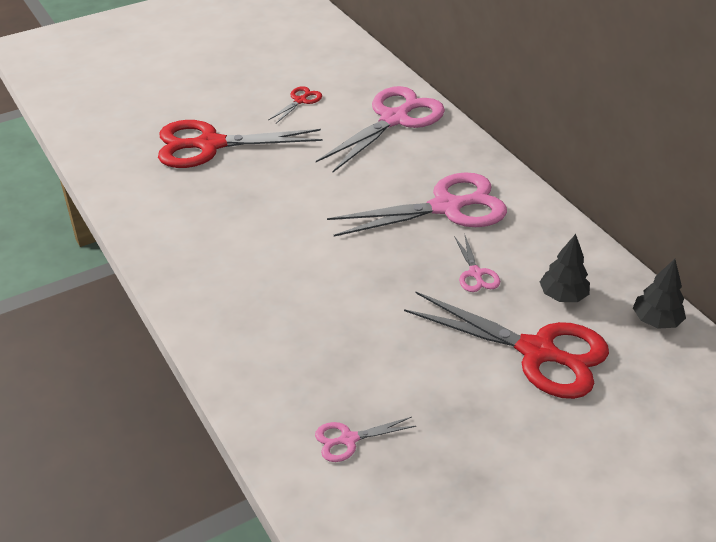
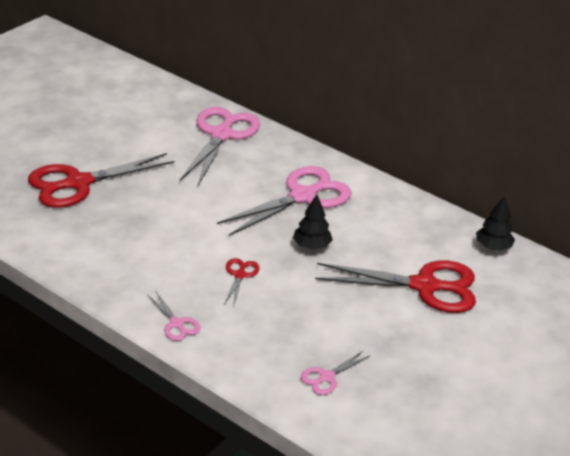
camera: 25 degrees left, 5 degrees down
(300, 101) = (133, 133): red scissors -> red scissors (240, 275)
(475, 273) = (351, 241): pink scissors -> pink scissors (176, 324)
(563, 296) = (422, 243): black tree -> black tree (311, 246)

